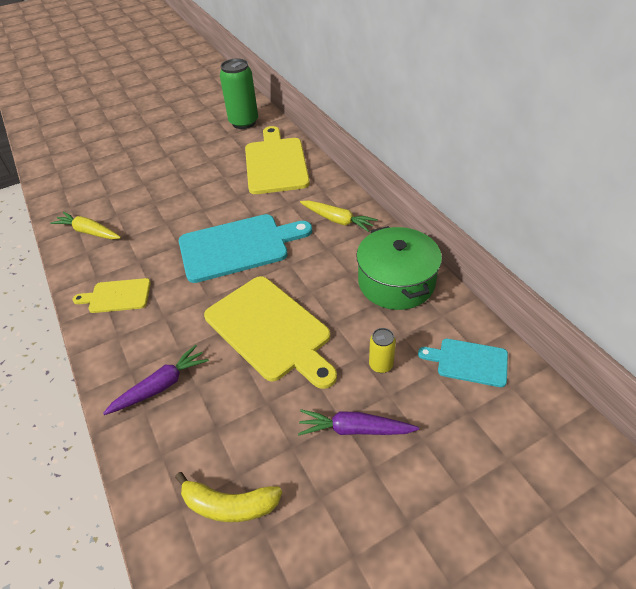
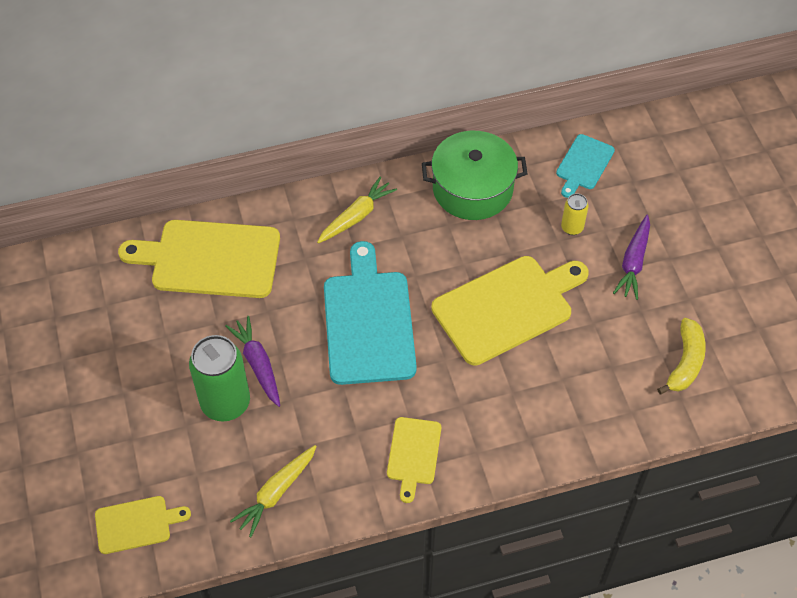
camera: 80 degrees left, 10 degrees up
(73, 181) = (136, 524): none -> yellow cutting board
(161, 386) = (554, 410): purple carrot -> purple carrot (258, 364)
(244, 122) = (80, 283): green can -> green can (225, 403)

